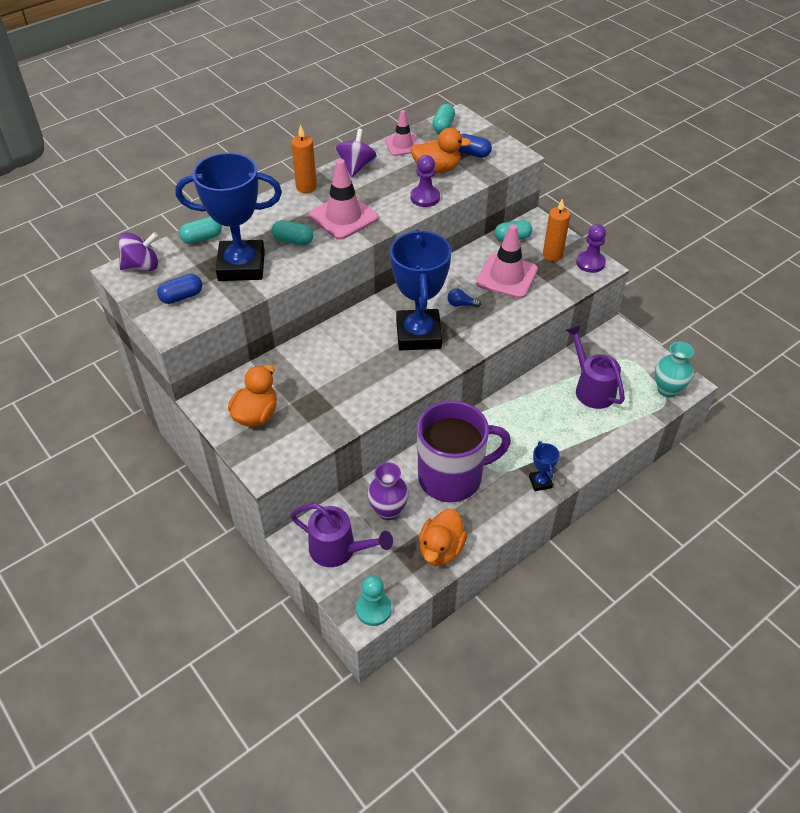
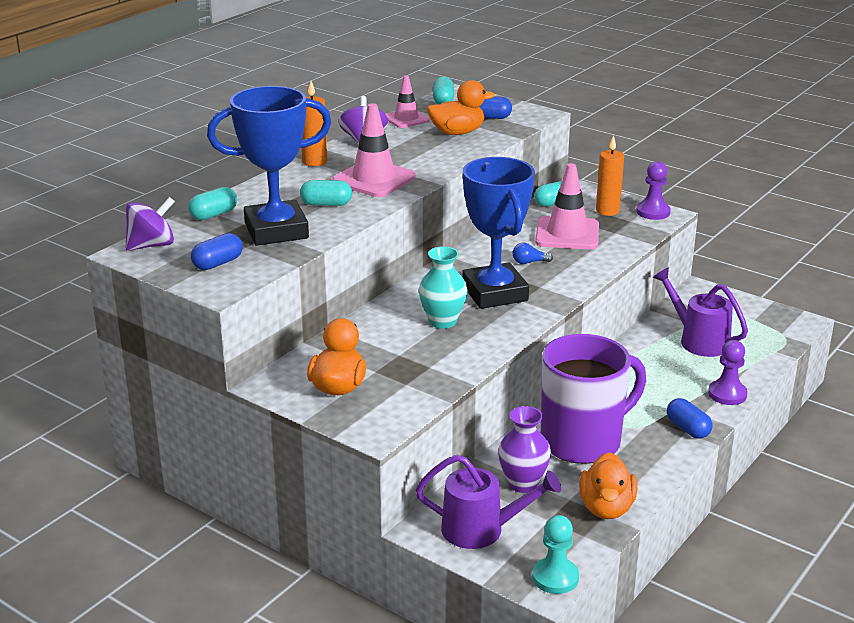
camera: 15 degrees left, 20 degrees down
(425, 197) = (458, 155): purple pawn -> purple pawn (727, 394)
(540, 482) = (687, 429): blue trophy -> blue capsule
(667, 390) = (782, 329): turquoise vase -> turquoise vase (442, 321)

